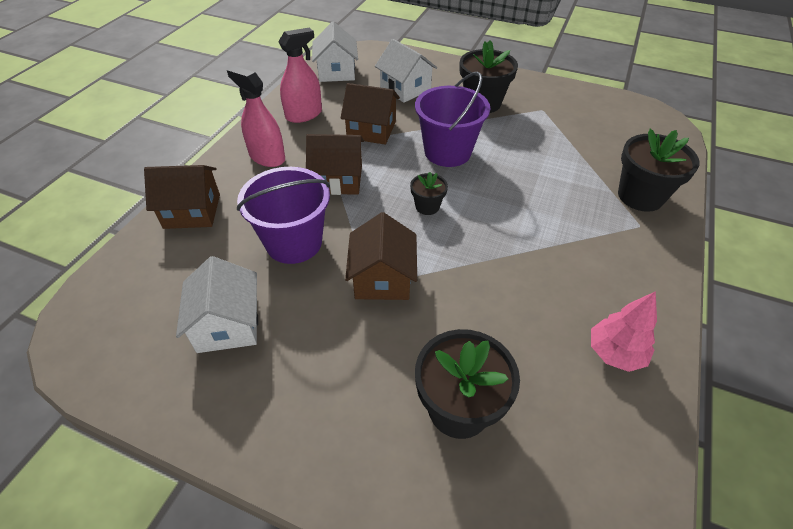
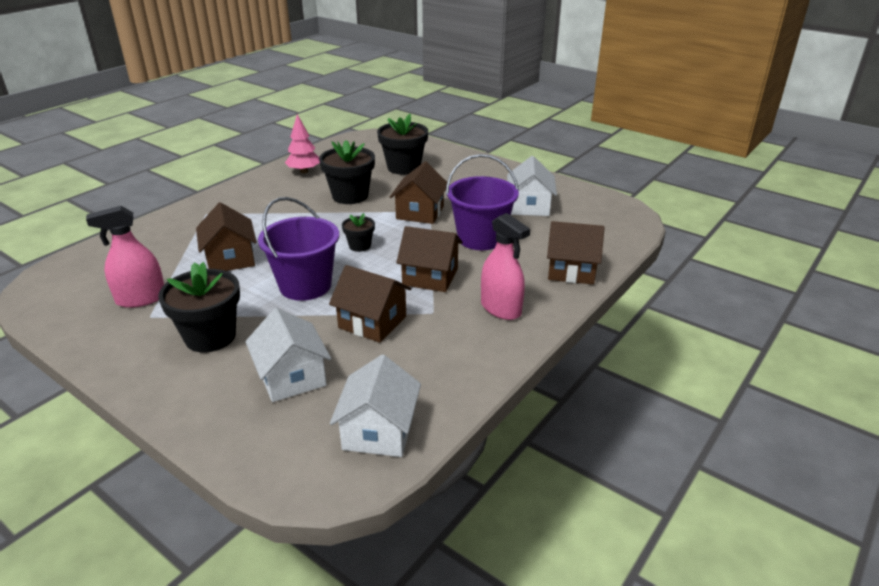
camera: 165 degrees left, 15 degrees down
(304, 114) = (449, 356): pink spray bottle -> pink spray bottle (141, 299)
(541, 168) = (230, 259): none -> brown house
(640, 196) = (176, 229): black flower pot -> black flower pot (350, 196)

